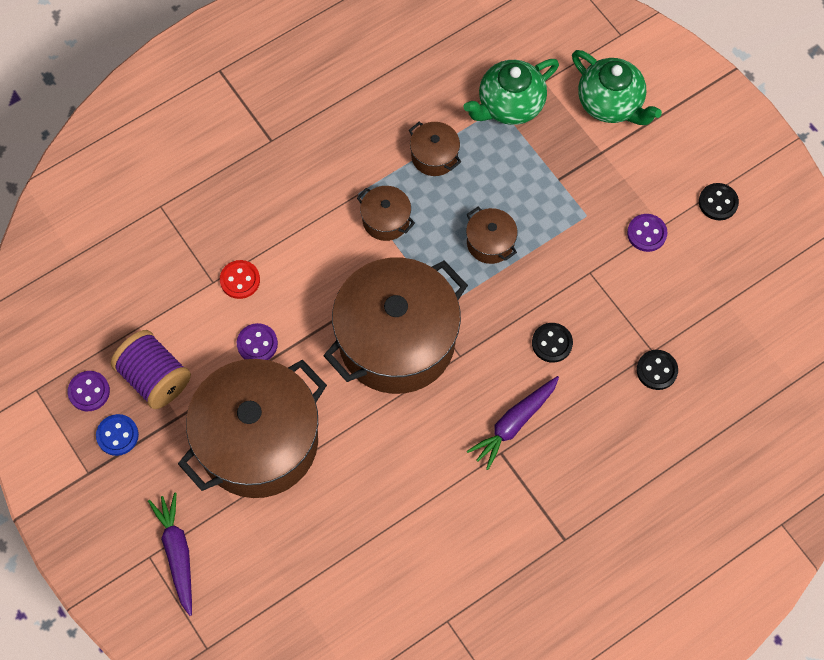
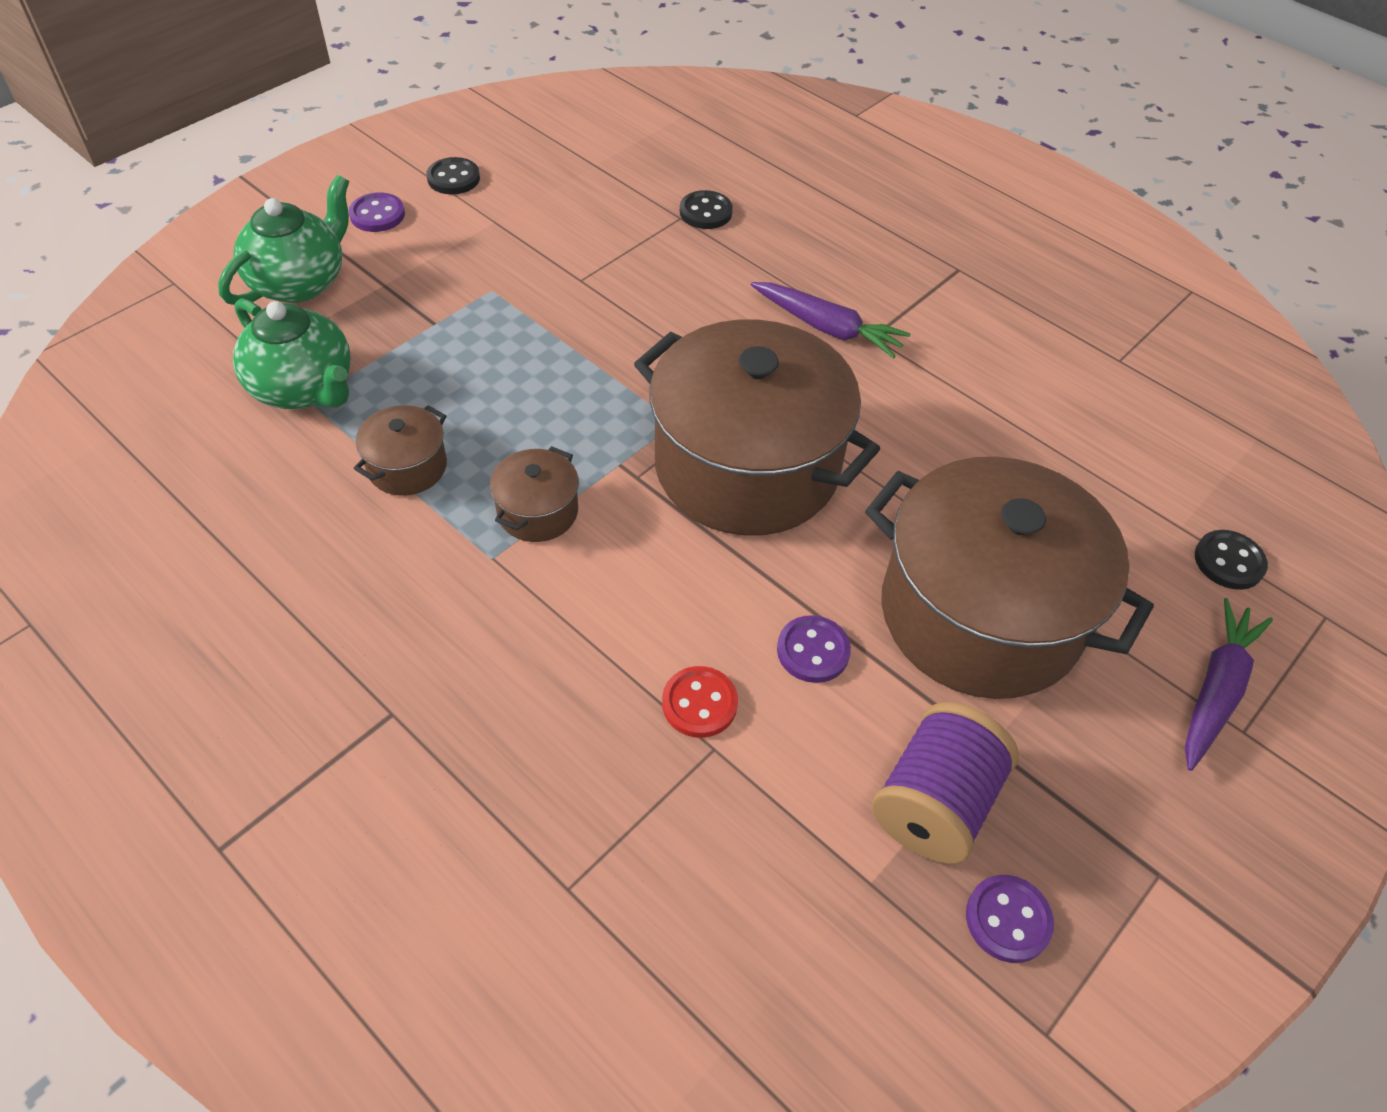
camera: 105 degrees left, 15 degrees down
(117, 435) = (1068, 840): blue button -> none
(177, 553) = (1215, 690): purple carrot -> purple carrot turned 150 degrees clockwise
(490, 243) = (555, 382): brown pot -> none
(552, 343) = (698, 304): black button -> black button (1228, 561)
(646, 233) = (510, 234): purple button -> purple button (377, 215)

